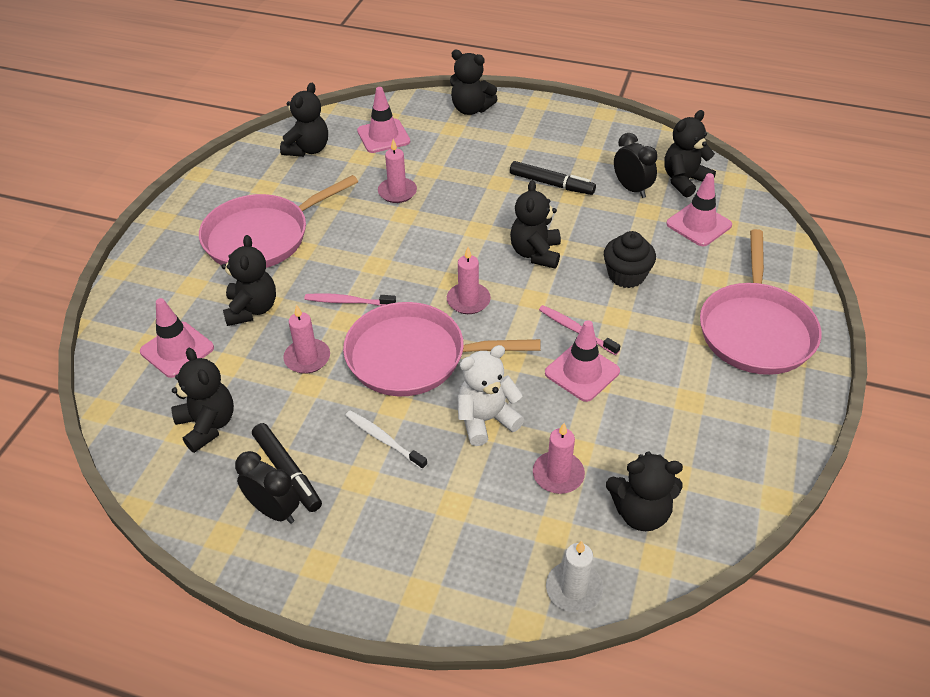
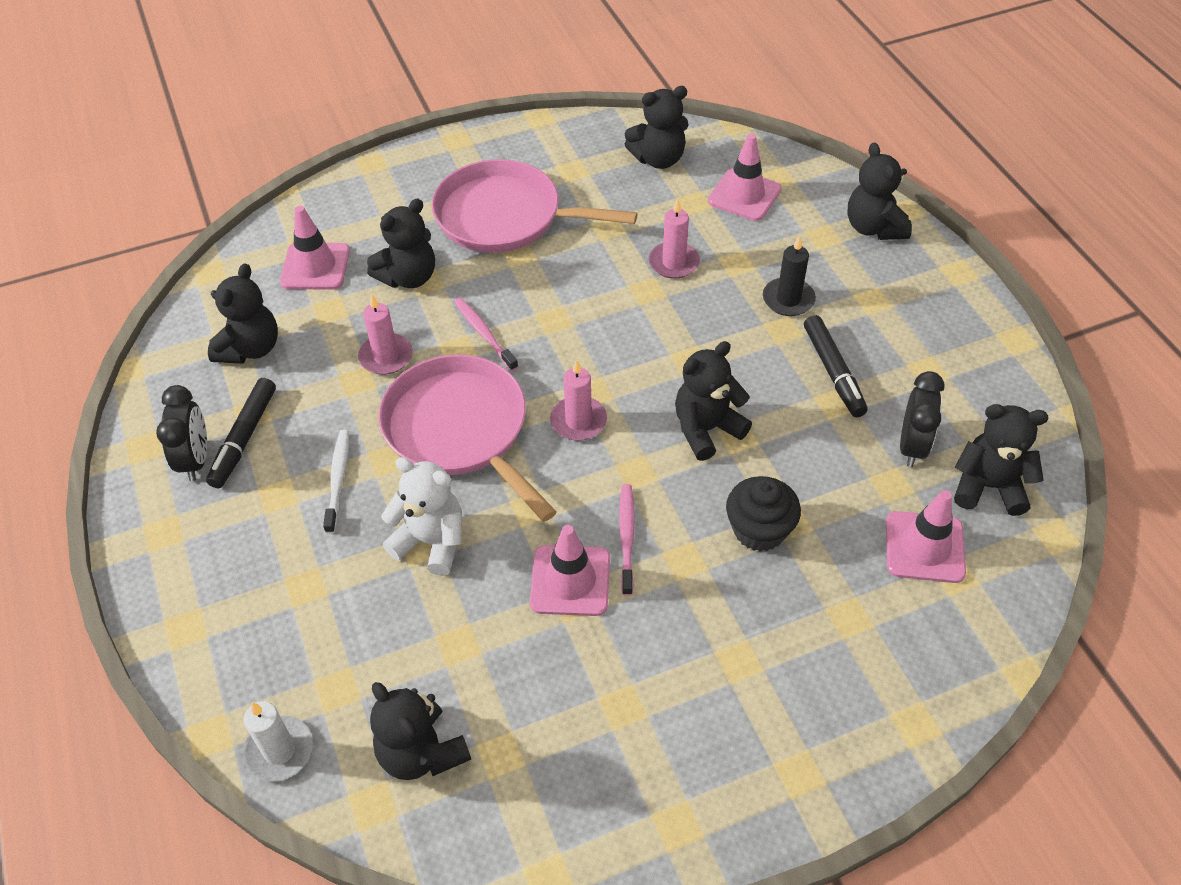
camera: 50 degrees right, 5 degrees up
(481, 168) = (788, 299): none -> black candle
(558, 474) = (411, 647): pink candle -> none
(756, 330) = (801, 710): pink pan -> none

